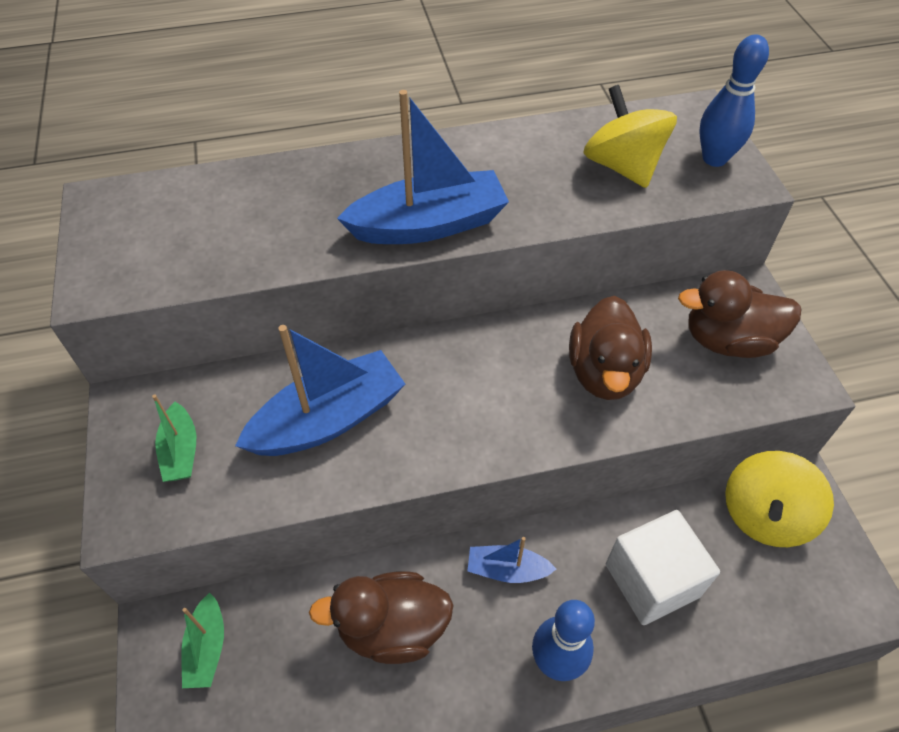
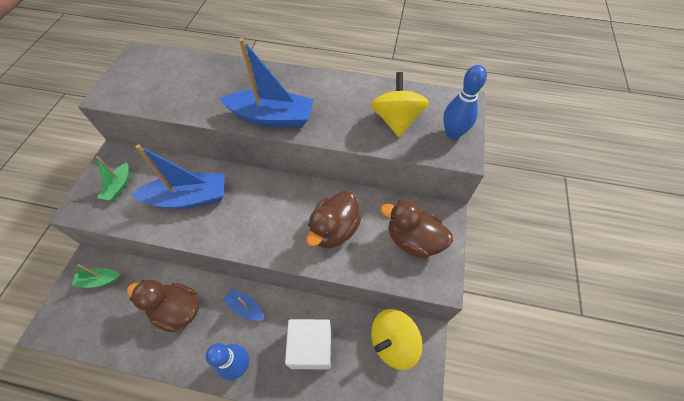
camera: 25 degrees right, 5 degrees up
(207, 648) = (99, 280): green boat -> green boat turned 60 degrees clockwise

